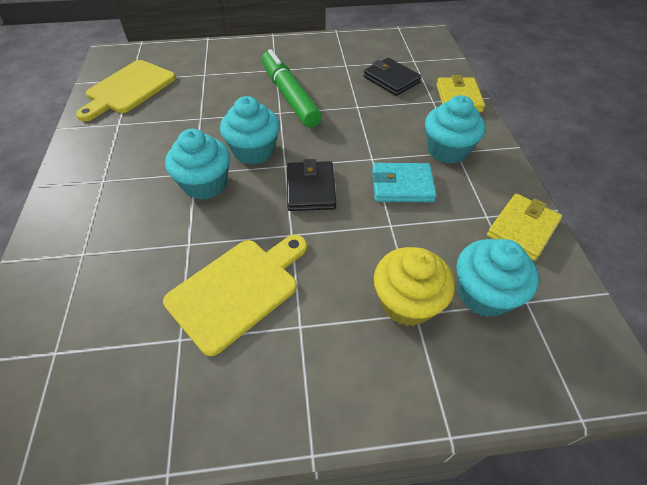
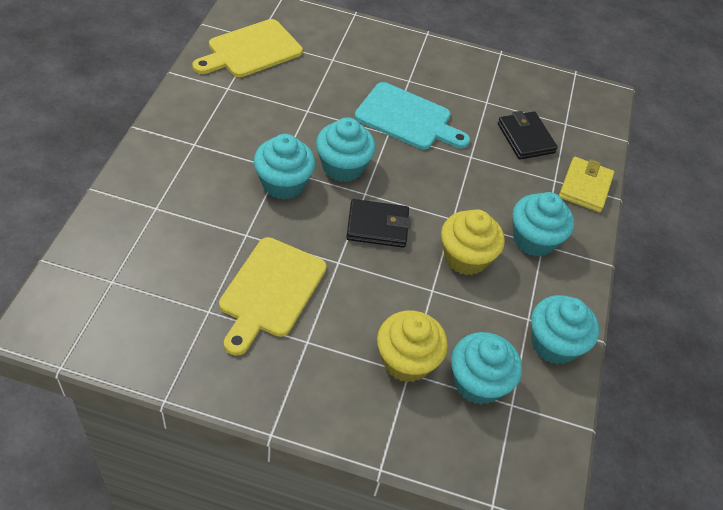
camera: 15 degrees right, 0 degrees up
(237, 290) = (270, 291): yellow cutting board -> yellow cutting board turned 135 degrees clockwise
(289, 96) = (407, 118): green marker -> turquoise cutting board
(311, 189) = (377, 226): black wallet -> black wallet turned 75 degrees clockwise
(402, 186) = (465, 257): turquoise wallet -> yellow cupcake
(522, 229) = (554, 344): yellow wallet -> turquoise cupcake

